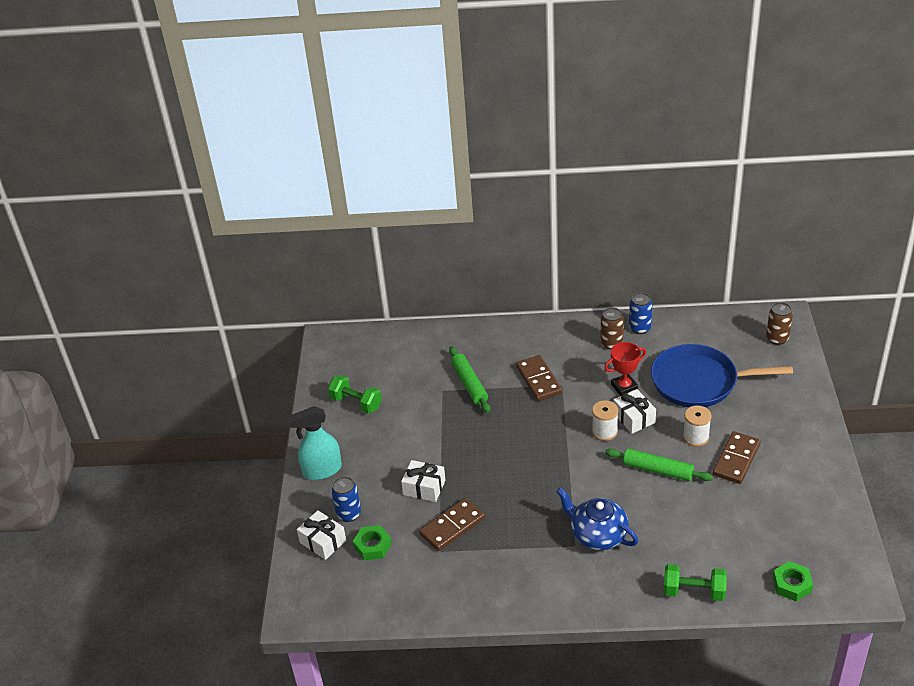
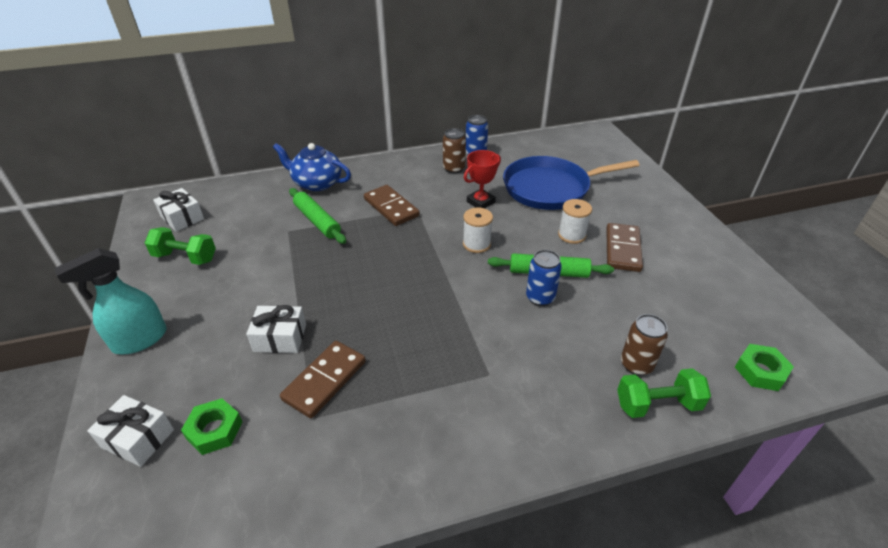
camera: 20 degrees left, 0 degrees up
(349, 514) = (178, 391): blue can -> blue can (540, 298)
(597, 535) = (512, 355): blue teapot -> blue teapot (317, 183)
(634, 418) = (502, 227): white gift -> white gift (182, 218)
(777, 338) = (601, 147): brown can -> brown can (636, 365)

